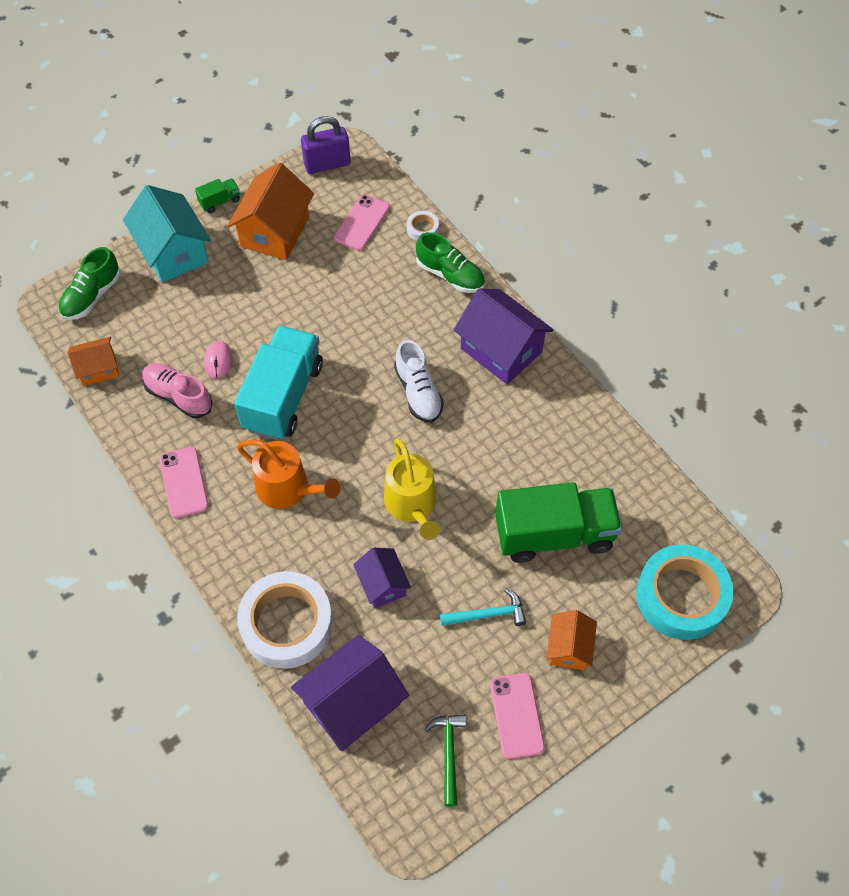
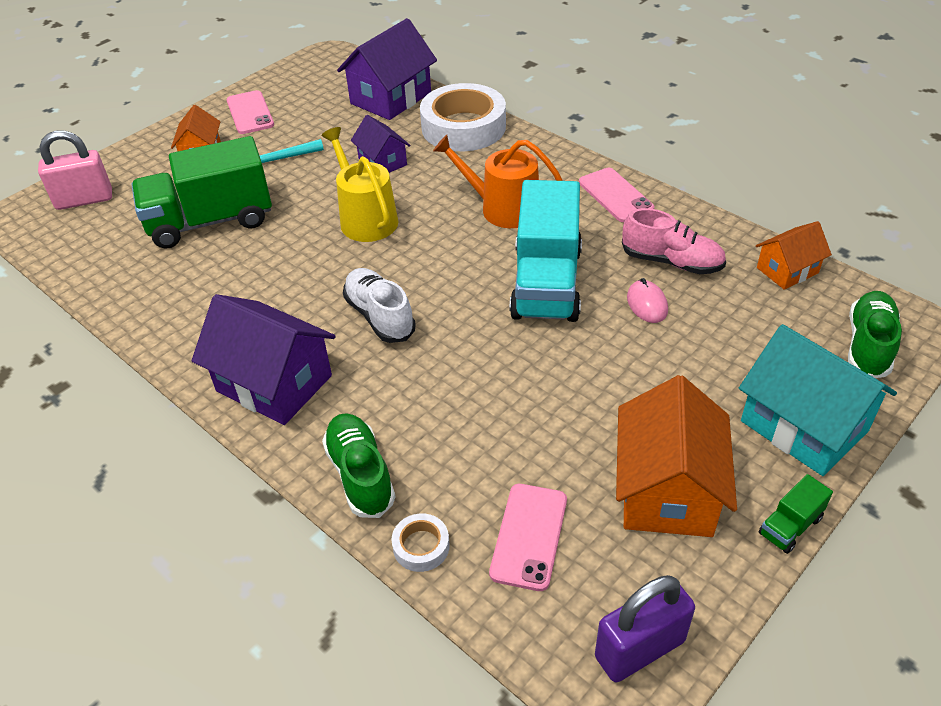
camera: 170 degrees right, 15 degrees down
(449, 753) = (305, 88): green hammer -> none
(450, 275) = (360, 474): green shoe -> green shoe turned 45 degrees clockwise
(681, 596) = (84, 200): turquoise tape -> pink padlock

